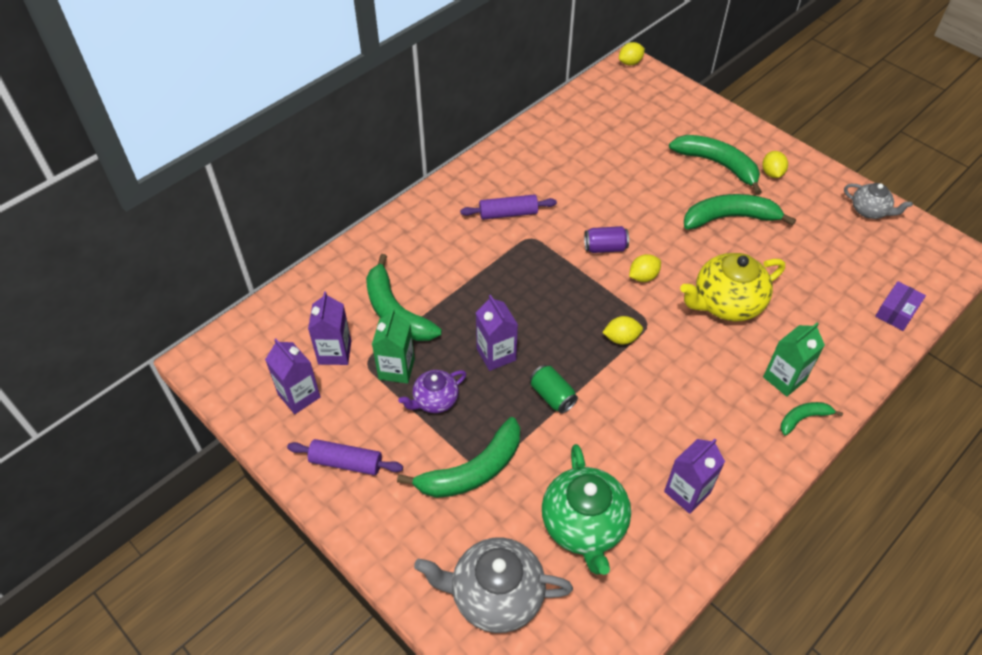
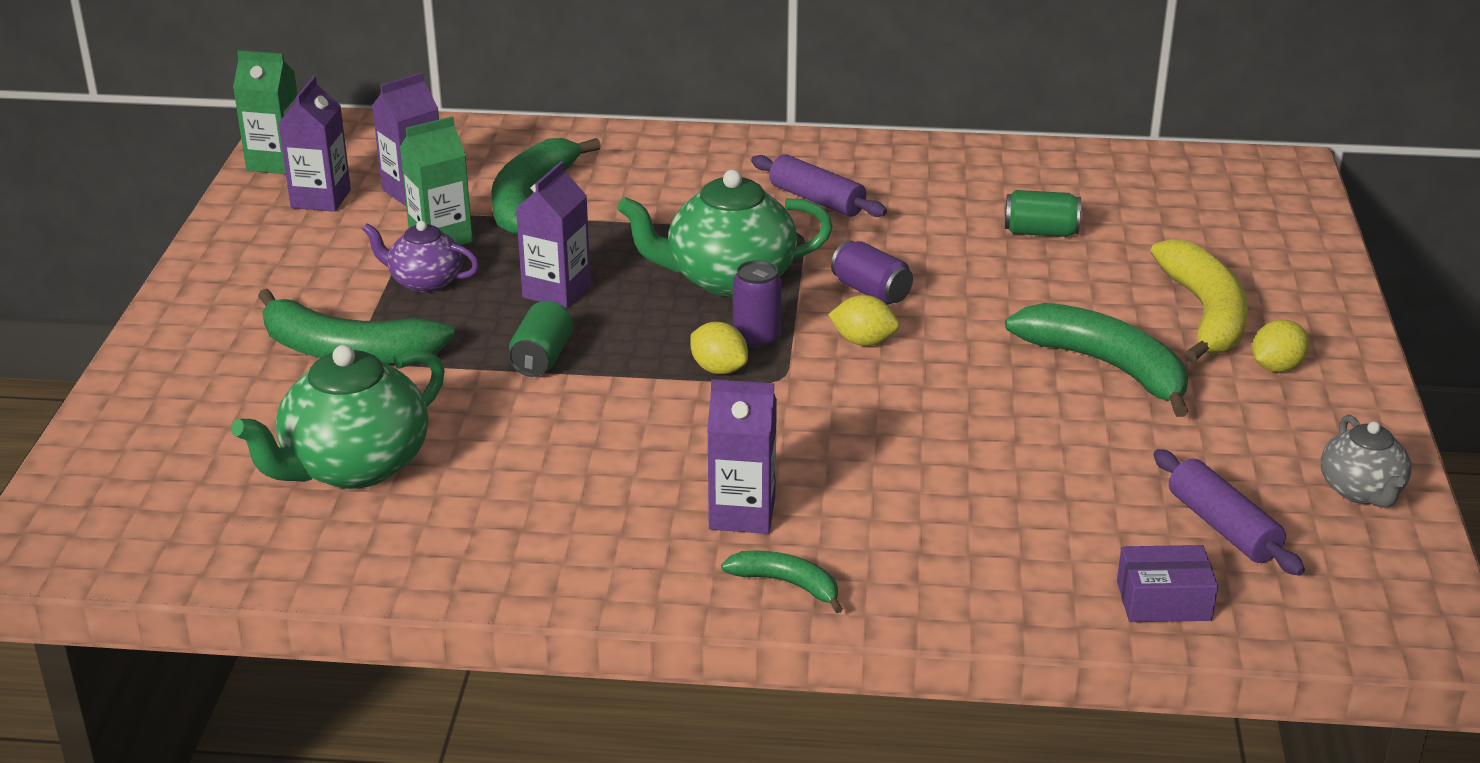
camera: 50 degrees right, 20 degrees down
(346, 462) = (259, 267): purple rolling pin -> purple rolling pin (1223, 527)
(495, 595) = (174, 444): grey teapot -> none
(547, 287) = (728, 278): none -> green teapot
(607, 309) = (756, 338): none -> purple can
(609, 165) = (1040, 232): none -> green can
(630, 63) = (1288, 164): yellow lemon -> none
(687, 492) = (510, 528): purple carton -> purple carton (742, 514)
(718, 165) = (1205, 314): green banana -> yellow banana
(726, 303) = (920, 429): yellow teapot -> none
(784, 378) = (844, 537): green carton -> green carton (276, 162)

